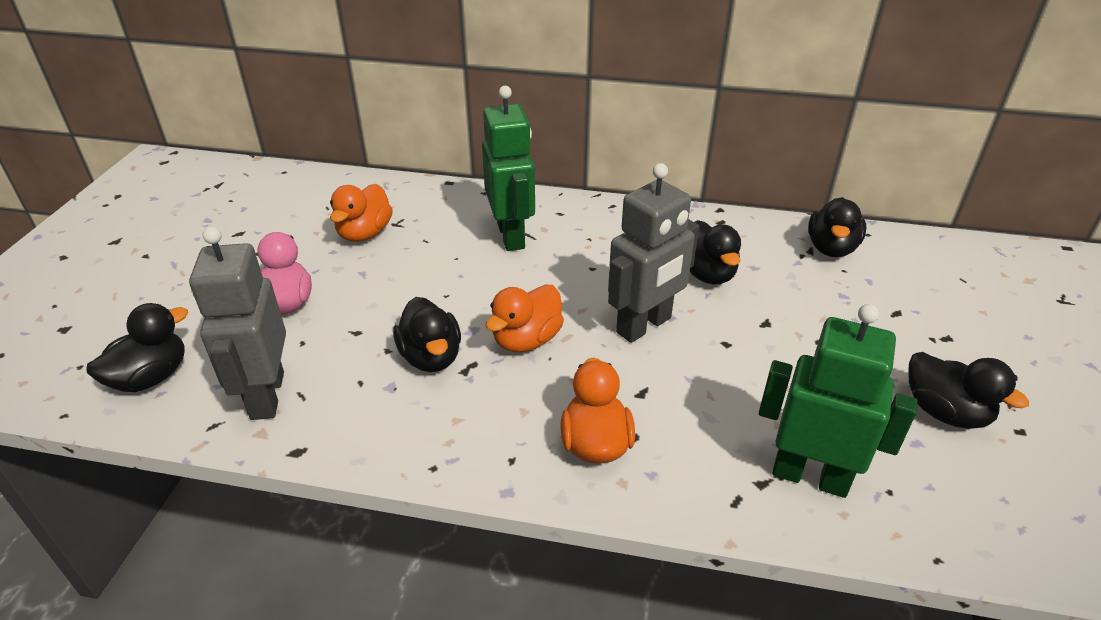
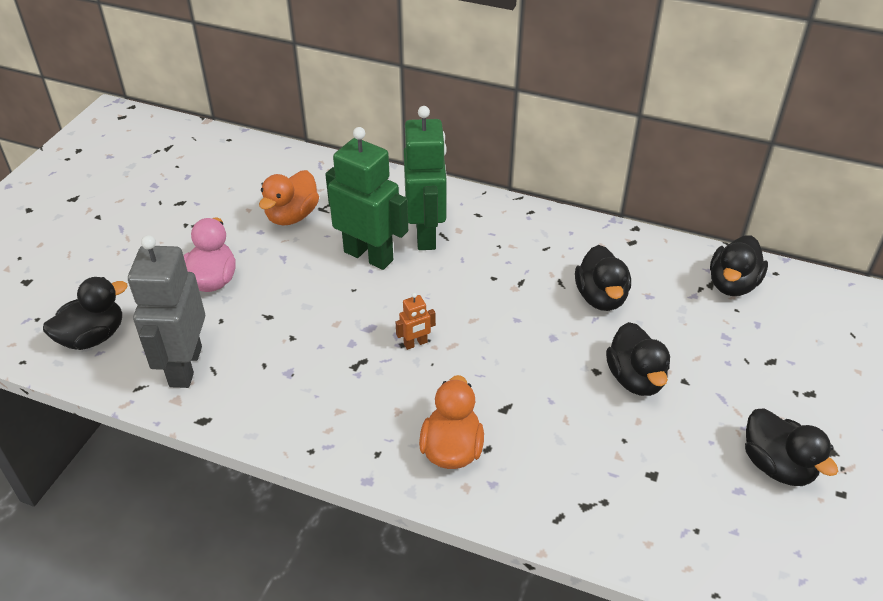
camera: 10 degrees right, 5 degrees up
(431, 357) = (328, 349): black duck -> black duck (635, 379)
(526, 340) = (415, 343): orange duck -> orange robot
(644, 326) = (526, 343): grey robot -> none
(810, 476) = (630, 506): green robot -> green robot (369, 256)

